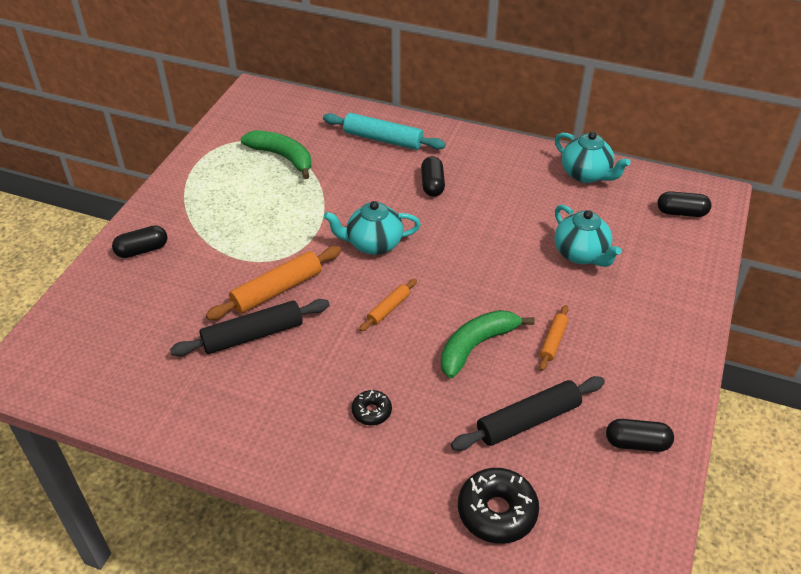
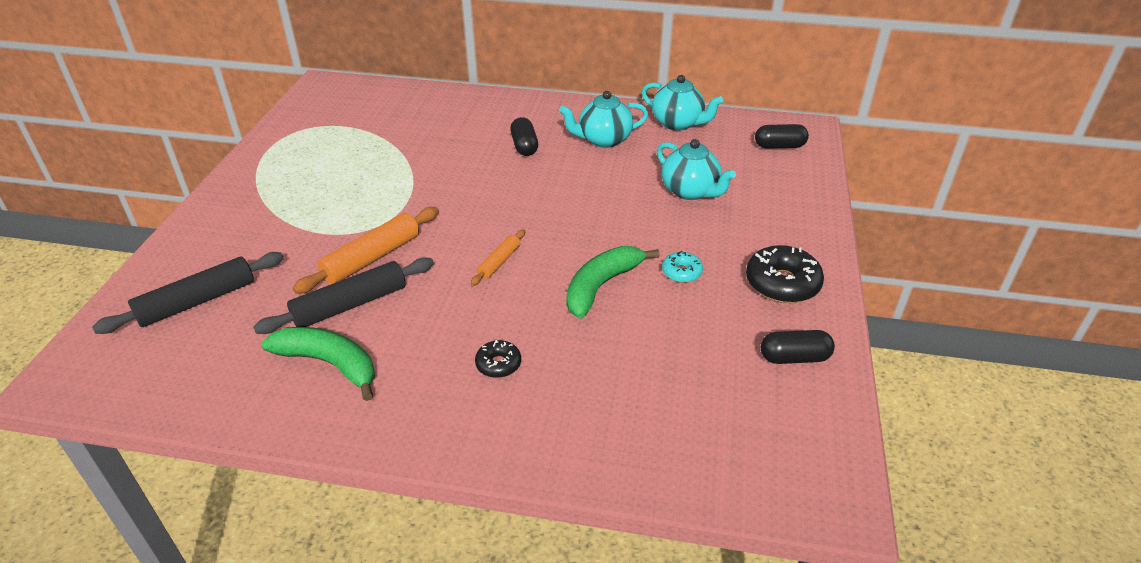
camera: 10 degrees left, 5 degrees down
(142, 250) = (212, 236): black capsule -> none
(282, 157) = (361, 137): green banana -> green banana (330, 364)
(373, 244) = (472, 204): turquoise teapot -> turquoise teapot (603, 140)
(383, 139) = (465, 112): turquoise rolling pin -> none
(497, 512) = (661, 448): black donut -> black donut (782, 283)
(528, 420) = (673, 350): black rolling pin -> black rolling pin (197, 301)
(553, 341) = (681, 272): orange rolling pin -> turquoise donut

